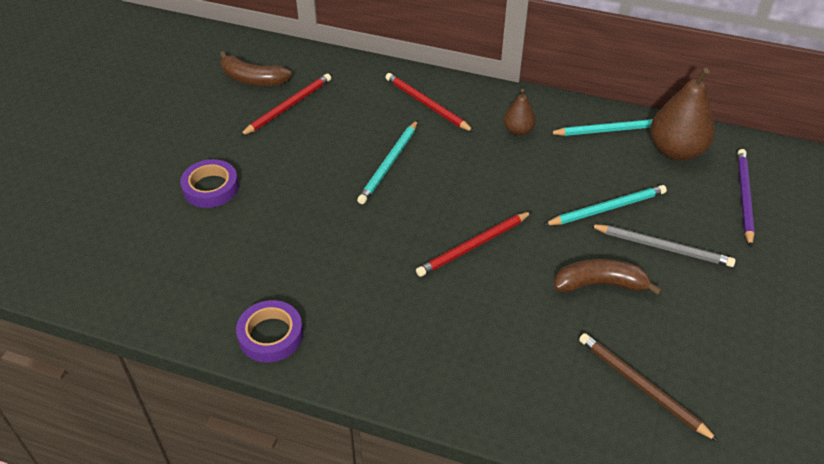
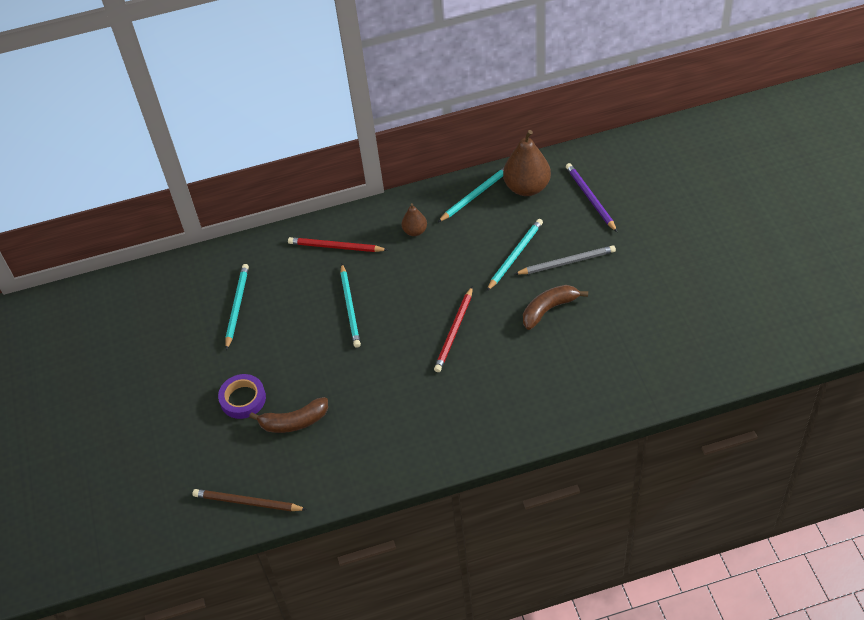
camera: 30 degrees left, 5 degrees up
(253, 79) = (188, 300): brown banana -> brown banana (294, 422)
(270, 335) = (381, 466): purple tape -> none
(288, 107) = (237, 307): red pencil -> turquoise pencil
(642, 387) = (617, 357): brown pencil -> brown pencil (247, 502)

